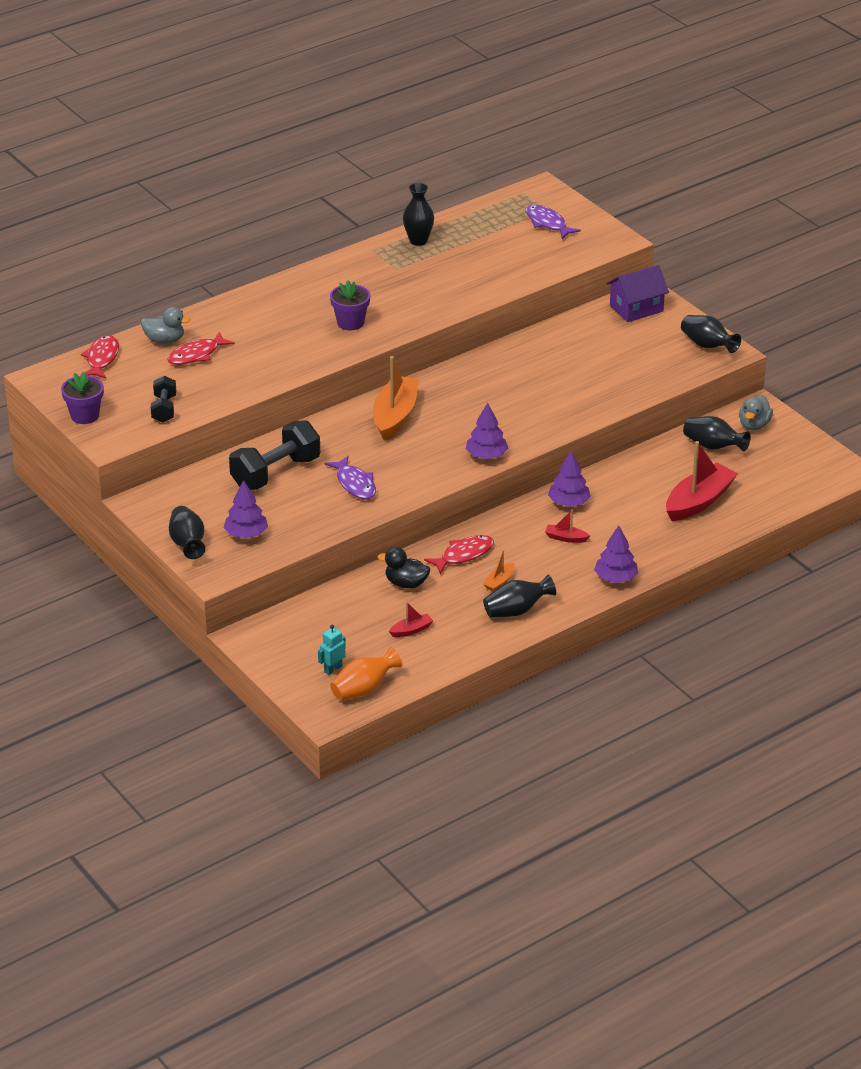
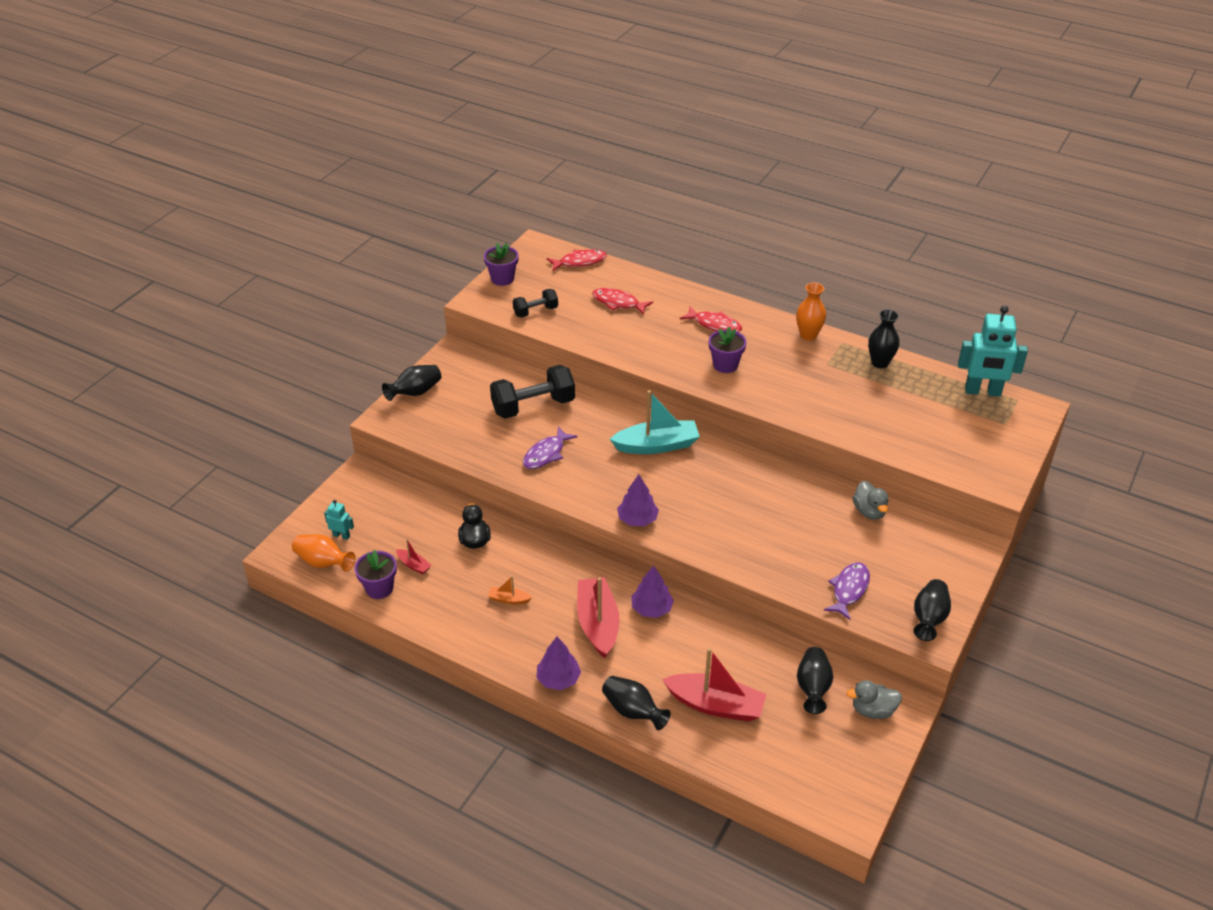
camera: 65 degrees right, 5 degrees up
(165, 340) = (625, 282): grey duck -> grey duck (869, 511)
(246, 534) = (444, 418): purple tree -> none
(275, 473) = (533, 406): black dumbbell -> black dumbbell turned 45 degrees counterclockwise
(346, 264) = (808, 335): none -> orange vase
(395, 416) = (656, 445): orange boat -> turquoise boat
(427, 659) = (379, 588): none -> purple flower pot
(463, 555) = (534, 563): red fish -> red fish (714, 325)
(499, 205) = (982, 391): none -> turquoise robot
(516, 611) = (474, 624): black vase -> black vase (633, 711)
(547, 223) = (983, 430): purple fish -> purple fish (849, 590)
(566, 538) = (598, 624): red boat -> red boat, size x2.19
(636, 308) = (946, 546): purple house -> none

